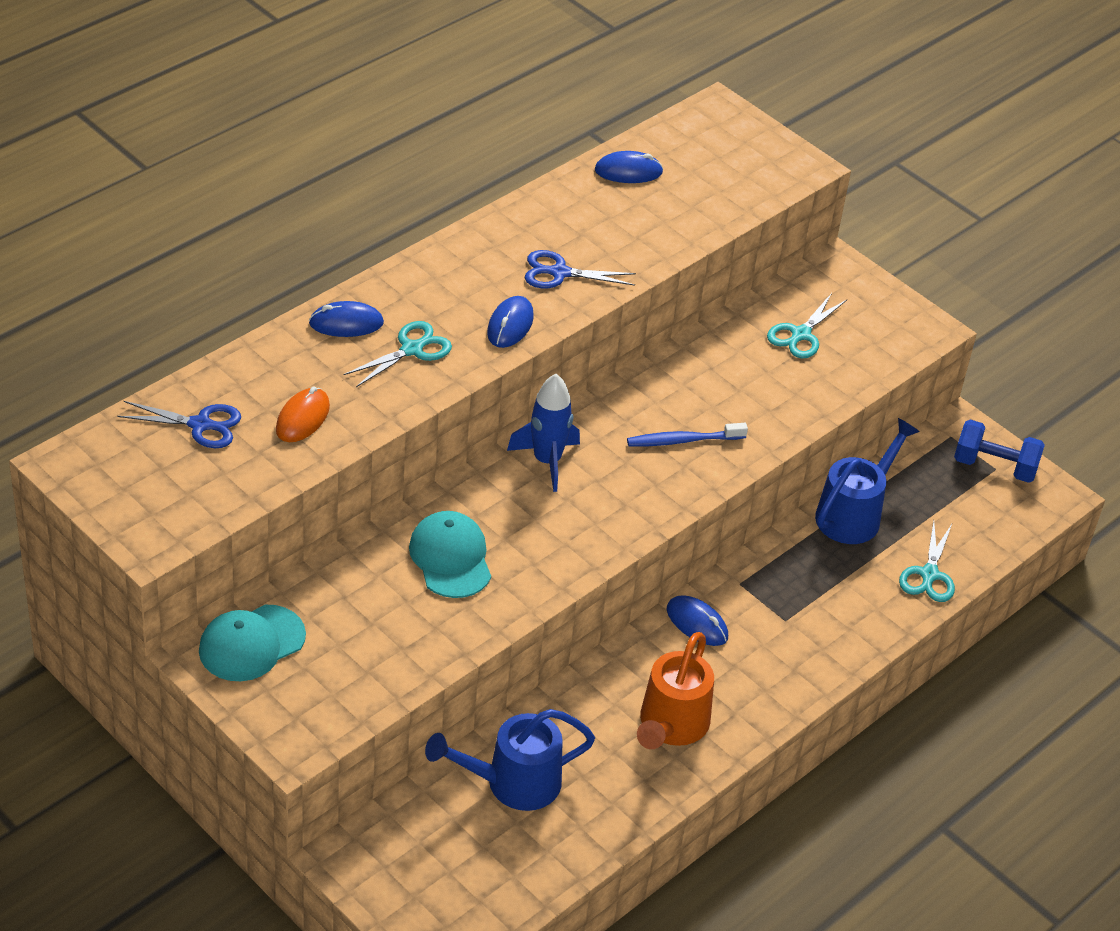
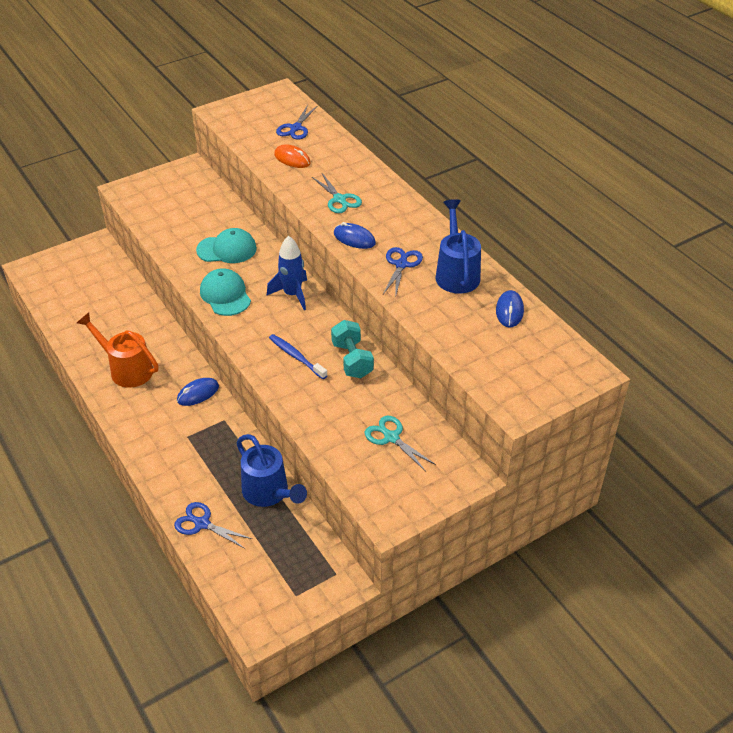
camera: 105 degrees right, 0 degrees up
(251, 643) = (192, 181): turquoise cap -> turquoise cap (225, 295)
(346, 323) = (366, 178): blue mouse -> none
(512, 783) = (115, 303): blue watering can -> blue watering can (456, 273)
(671, 382) = (352, 360): none -> turquoise dumbbell
(683, 440) = (296, 357): blue toothbrush -> blue toothbrush turned 45 degrees counterclockwise
(929, 575) = (201, 523): turquoise scissors -> blue scissors
(994, 466) = (298, 595): blue dumbbell -> none

